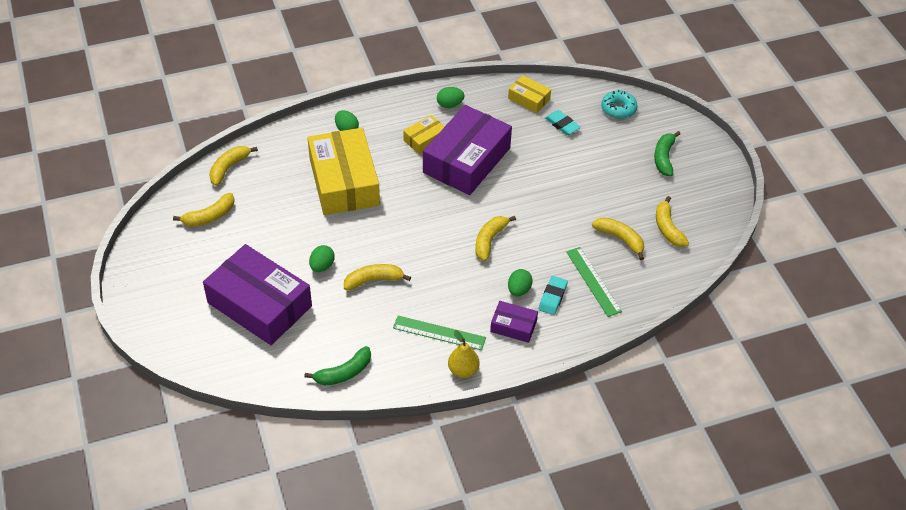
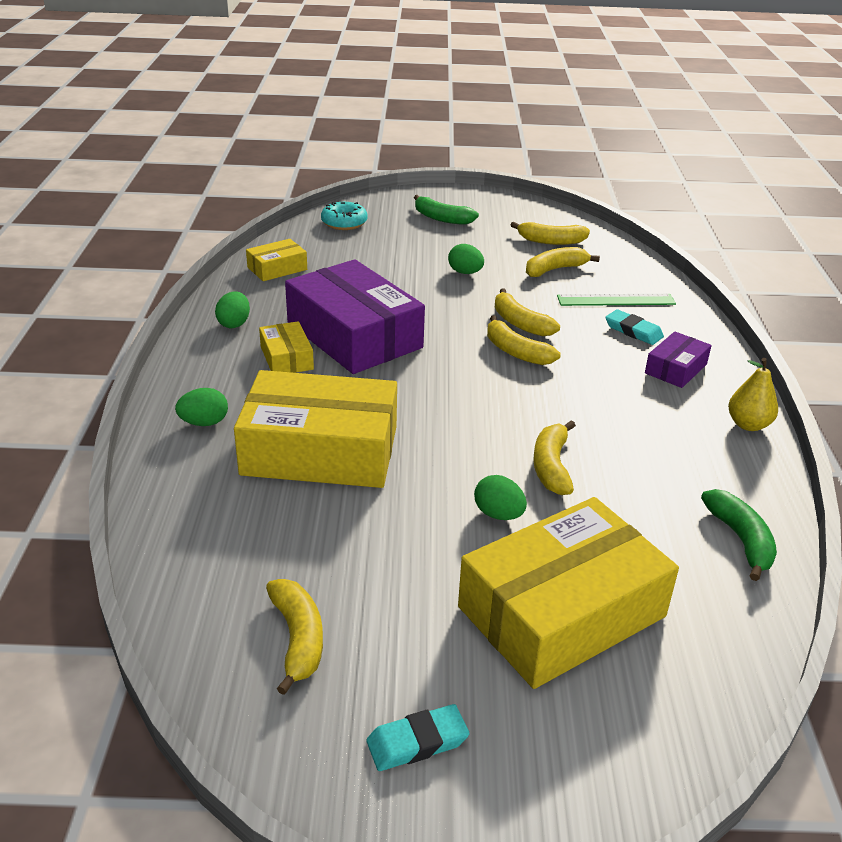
camera: 70 degrees left, 15 degrees down
(229, 168) = (183, 583): yellow banana -> yellow banana (520, 323)
(259, 304) = (562, 612): purple box -> yellow box
(439, 333) = (675, 429): green ruler -> none
(519, 290) = (613, 351): green egg -> green egg (465, 272)
(562, 125) = (342, 259): turquoise eraser -> turquoise eraser (417, 742)

